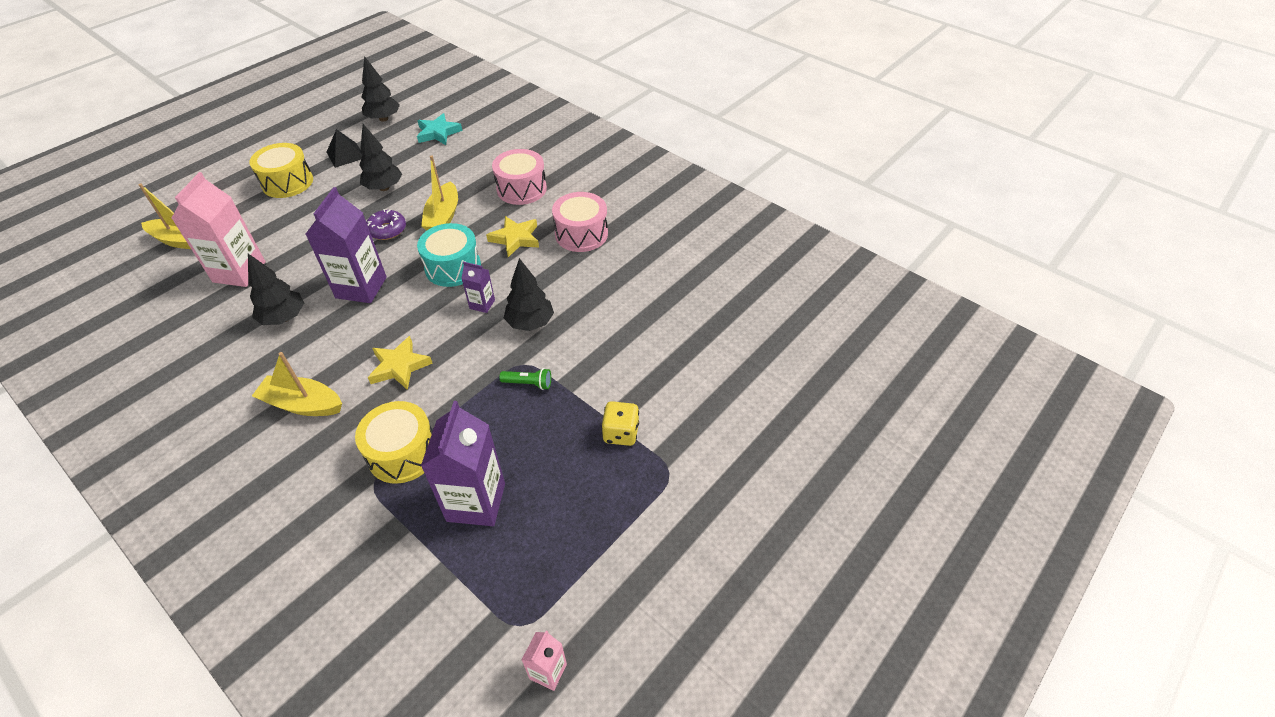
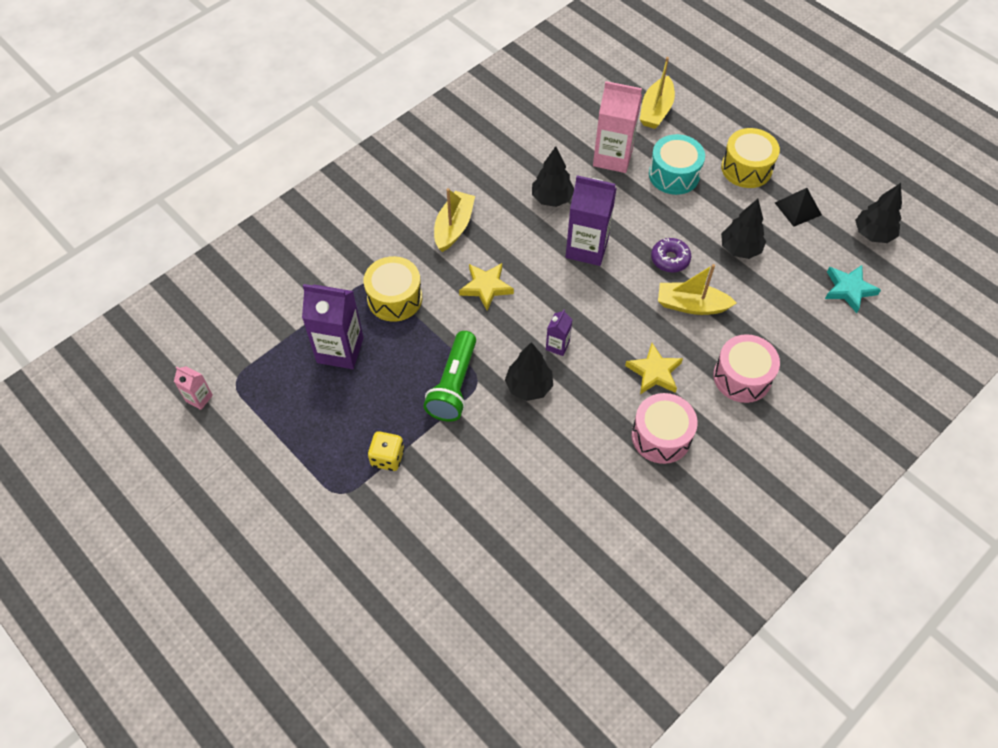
camera: 95 degrees right, 10 degrees up
(453, 267) = (612, 318): turquoise drum -> turquoise drum (674, 174)
(528, 383) = (454, 385): green flashlight -> green flashlight, size x2.08

